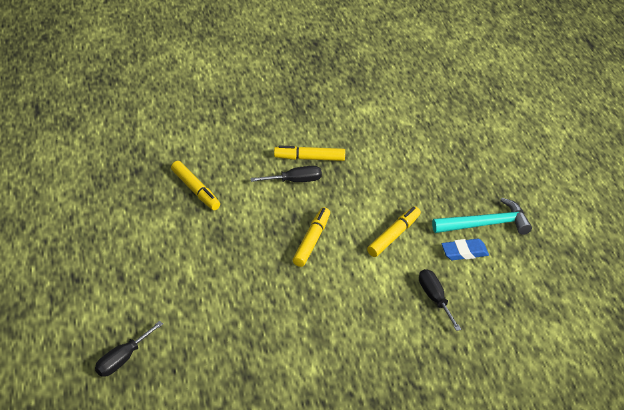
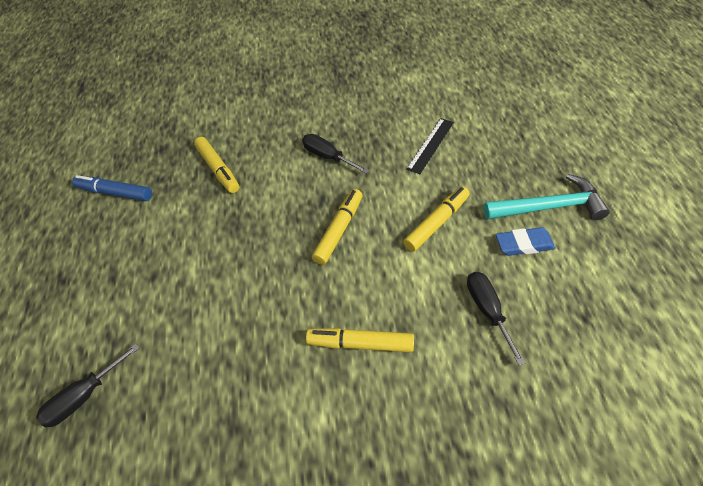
camera: 10 degrees right, 10 degrees up
(103, 209) = (115, 193): none -> blue marker
(295, 181) = (328, 157): black screwdriver -> black screwdriver turned 135 degrees counterclockwise
(309, 158) = (346, 131): yellow marker -> yellow marker (360, 343)
(387, 172) = (431, 145): none -> black ruler

